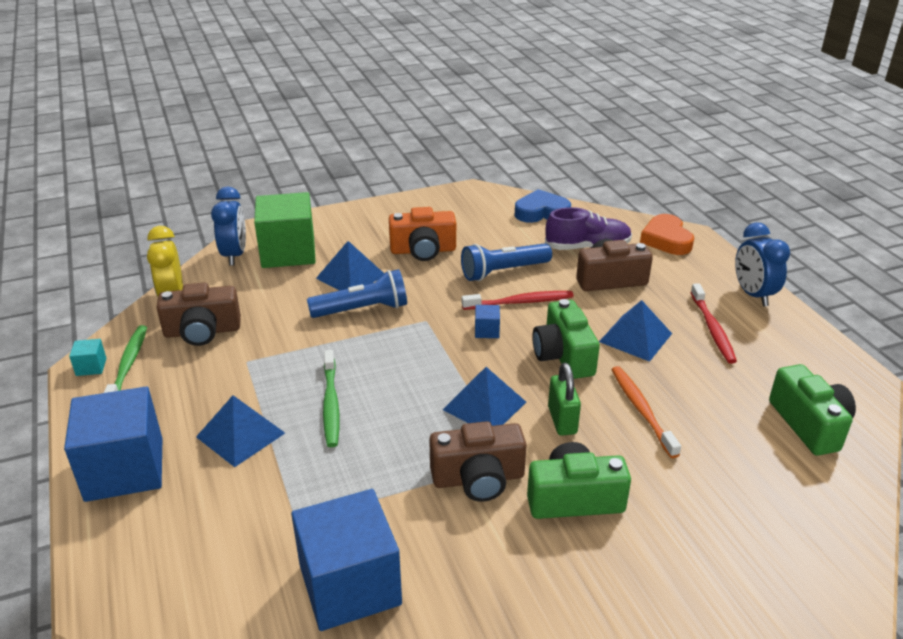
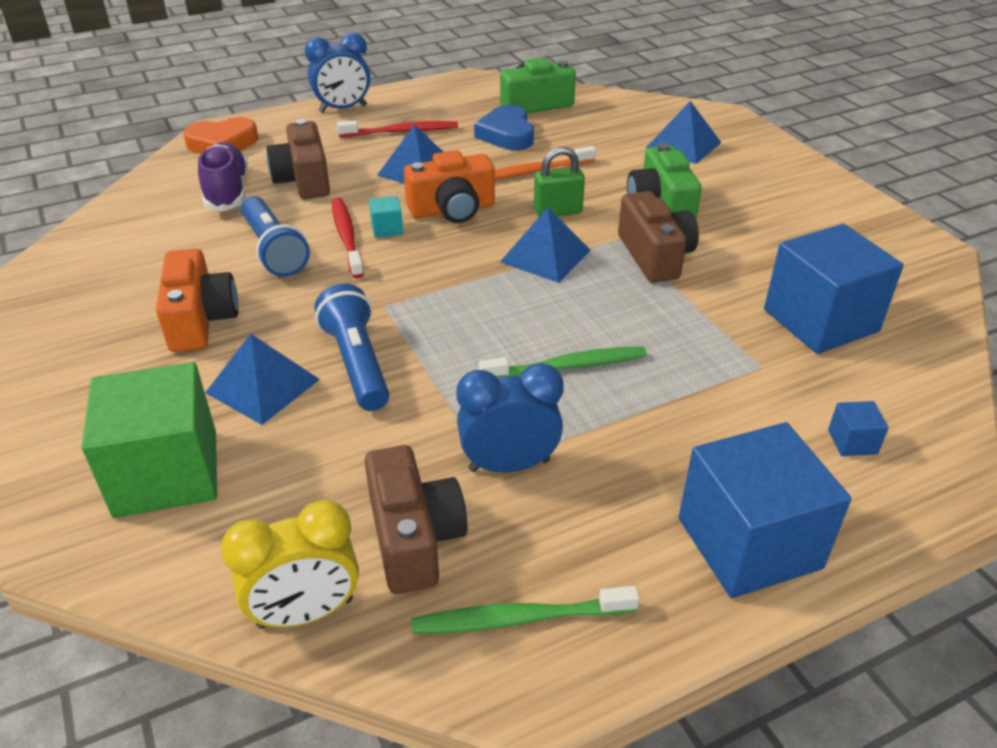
camera: 95 degrees left, 5 degrees up
(91, 367) = (530, 677): turquoise cube -> turquoise cube (387, 229)
(234, 255) = (158, 551): blue clock -> blue clock (509, 465)
(240, 435) = (646, 438): blue pyramid -> blue pyramid (683, 145)
(487, 331) = (407, 258): blue cube -> blue cube (852, 442)
(541, 212) = (121, 223): blue heart -> blue heart (507, 134)
(563, 356) = (452, 210): green camera -> orange camera

